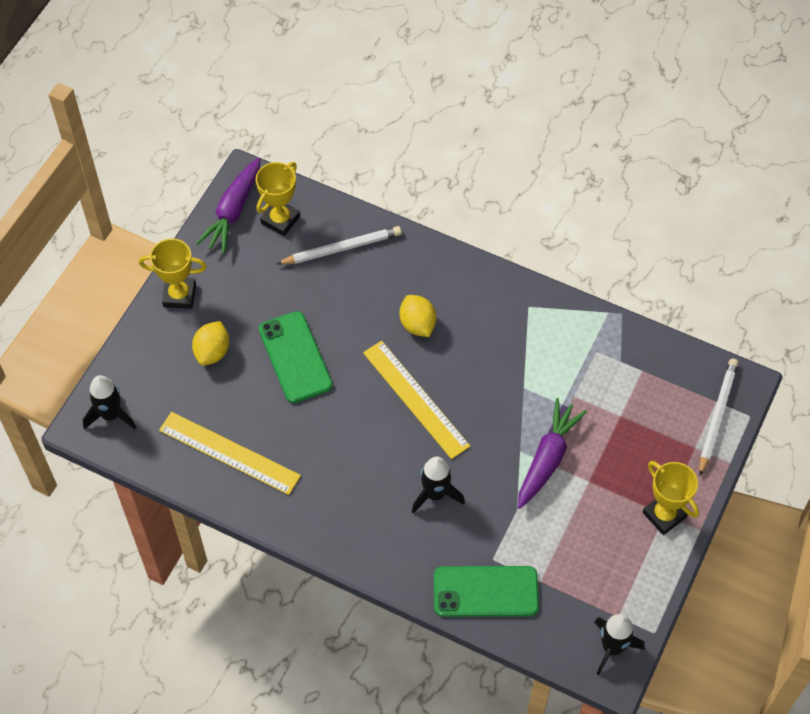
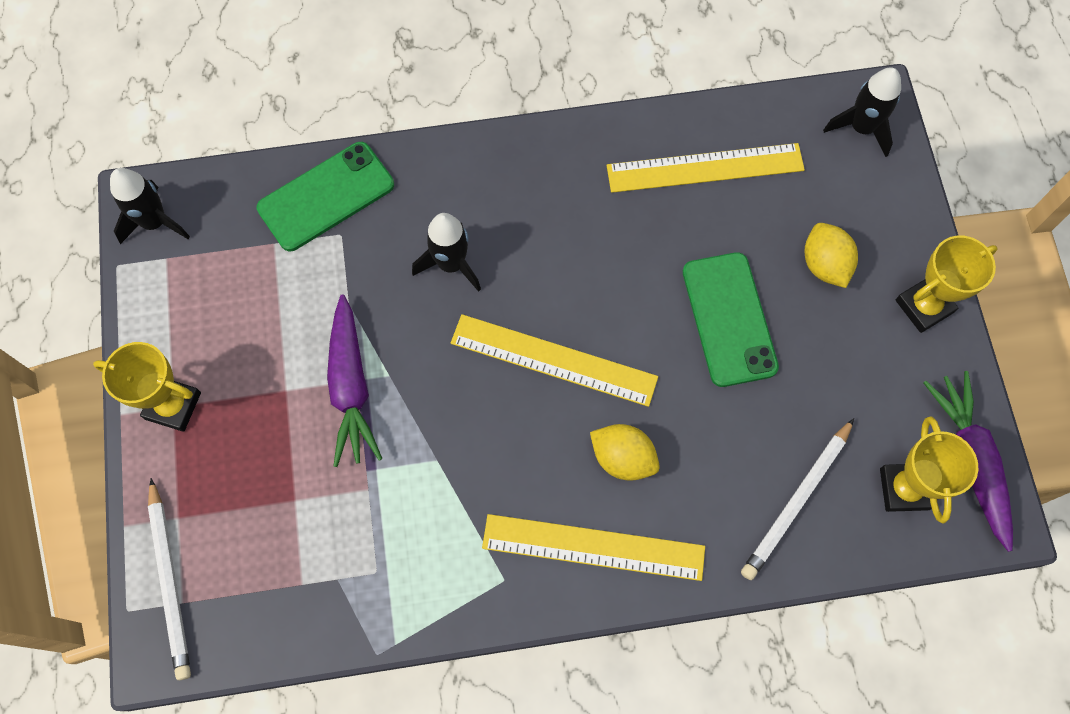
camera: 145 degrees right, 10 degrees up
(295, 357) = (729, 319): green phone -> green phone turned 45 degrees clockwise
(468, 293) = (593, 547): none -> yellow ruler

